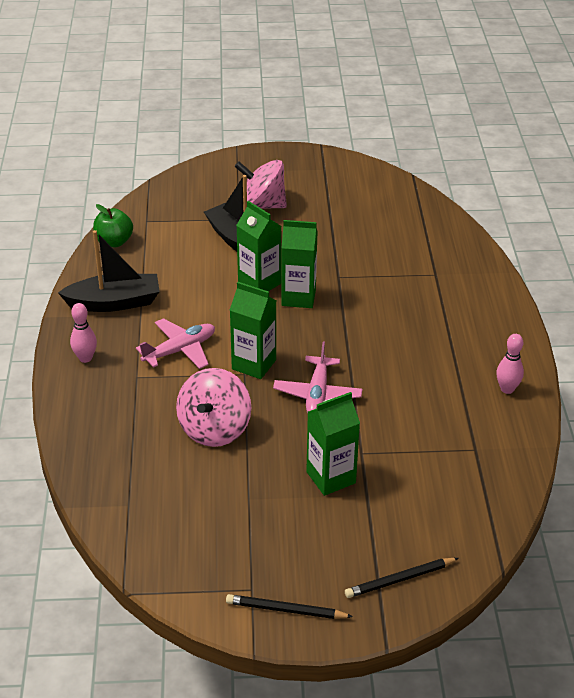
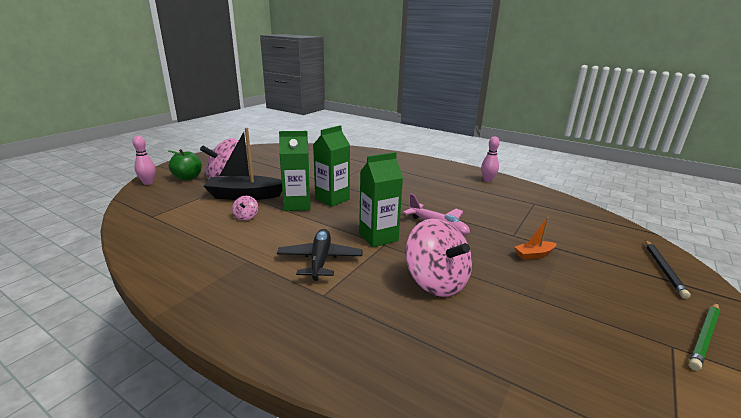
camera: 55 degrees left, 15 degrees down
(85, 358) = (256, 315): pink bowling pin -> pink bowling pin (148, 183)
(114, 242) = (142, 237): green apple -> green apple (188, 178)
(114, 302) = (211, 267): black boat -> none
(180, 350) = (320, 260): pink plane -> black plane
(202, 269) = (246, 217): none -> pink spinning top
(286, 610) = (704, 336): black pencil -> green pencil
(331, 477) = (534, 254): green carton -> orange boat

